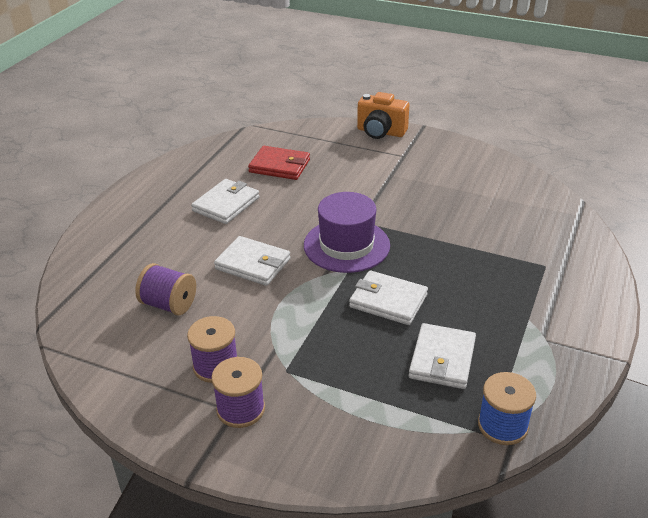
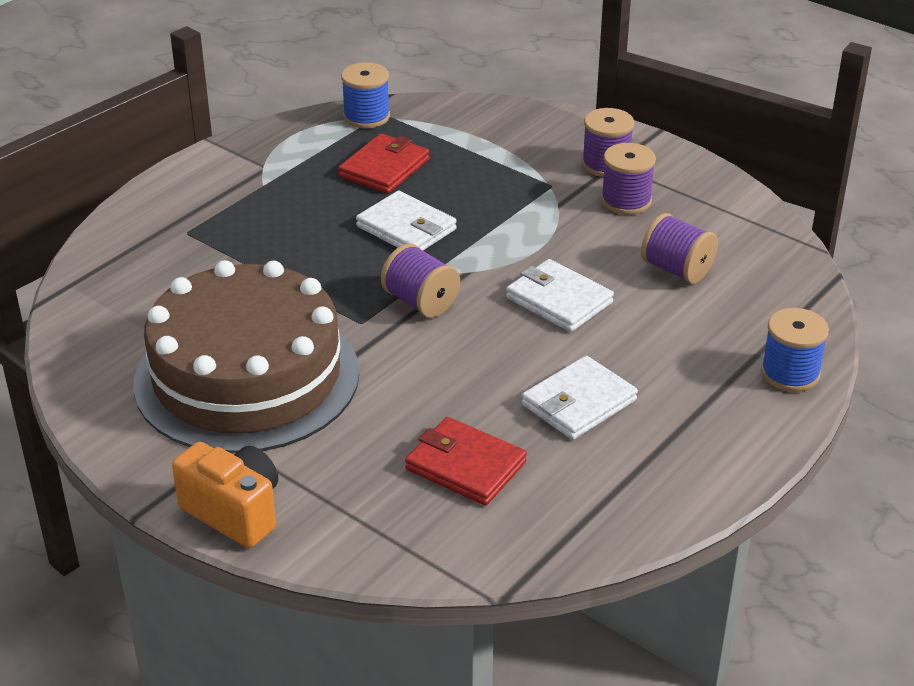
camera: 165 degrees left, 0 degrees up
(94, 243) = (790, 373): none -> blue spool
(346, 245) = (420, 302): purple hat -> purple spool
(422, 185) = (247, 377): none -> brown cake
(442, 359) = (384, 168): white wallet -> red wallet

